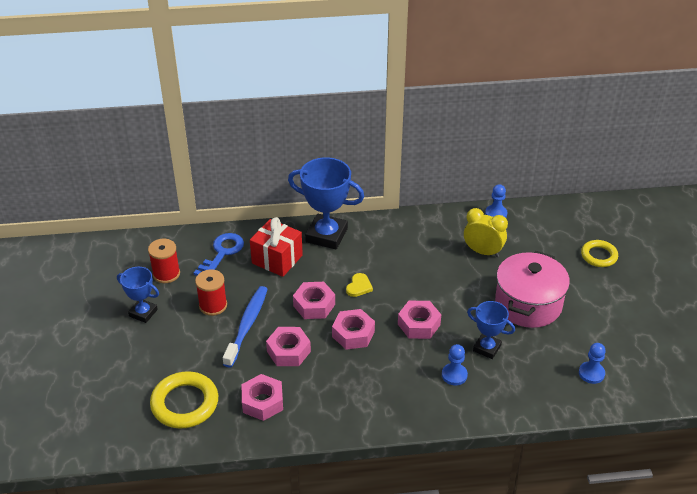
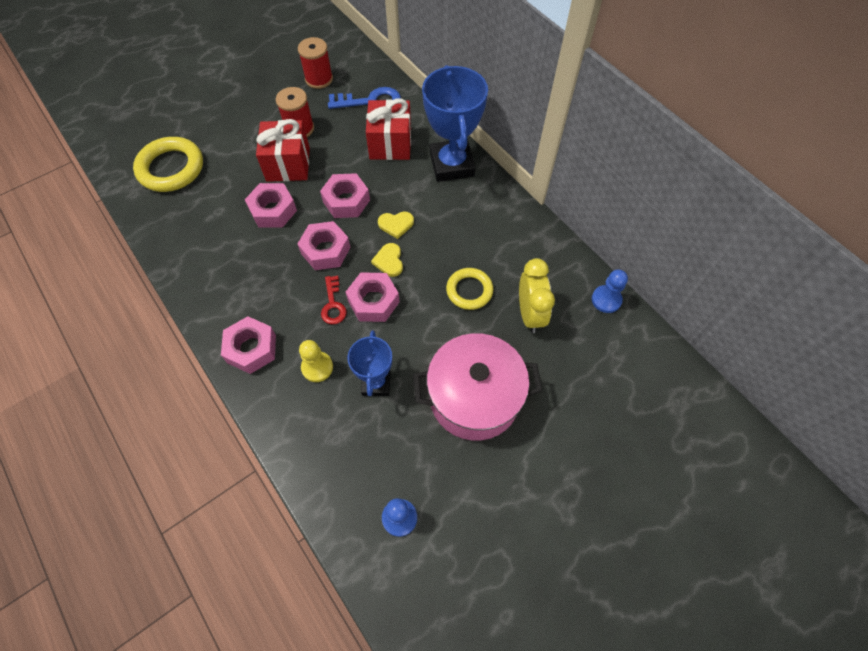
camera: 60 degrees right, 20 degrees up
(143, 313) = (262, 89): blue trophy -> none
(247, 326) = (288, 164): blue toothbrush -> red gift
(262, 402) = (199, 221): pink nut -> pink nut (251, 349)
(389, 303) = (389, 261): none -> yellow heart
(406, 347) = (333, 304): none -> red key
(454, 375) = (317, 367): blue pawn -> yellow pawn
(599, 256) = (618, 447): yellow ring -> yellow ring (469, 290)

